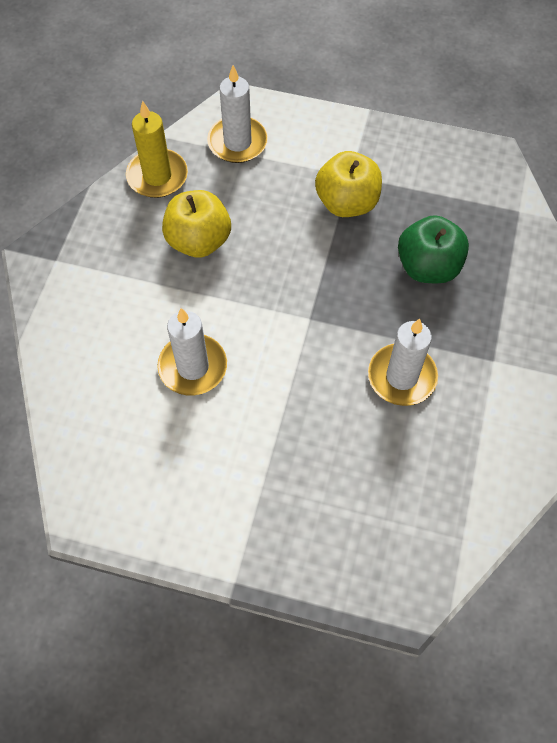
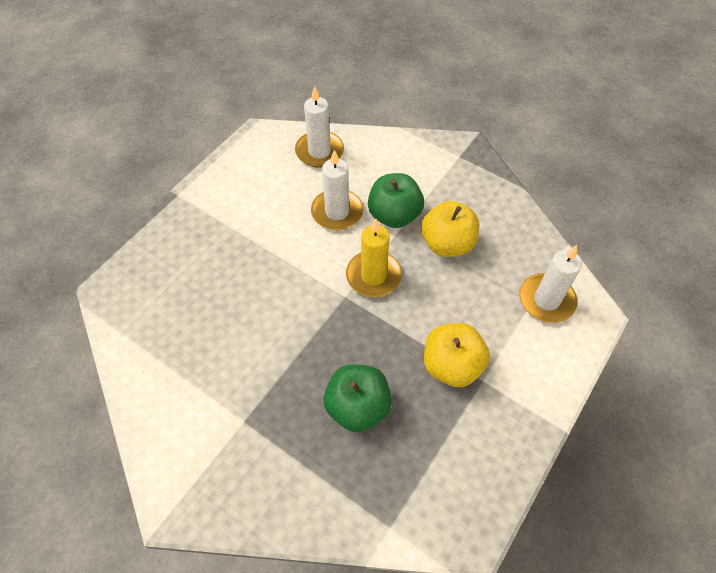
camera: 110 degrees right, 5 degrees down
(157, 176) = (522, 233): yellow candle -> yellow candle (373, 276)
(176, 303) = (394, 215): none -> green apple
(402, 376) = (264, 343): white candle -> white candle (319, 151)

